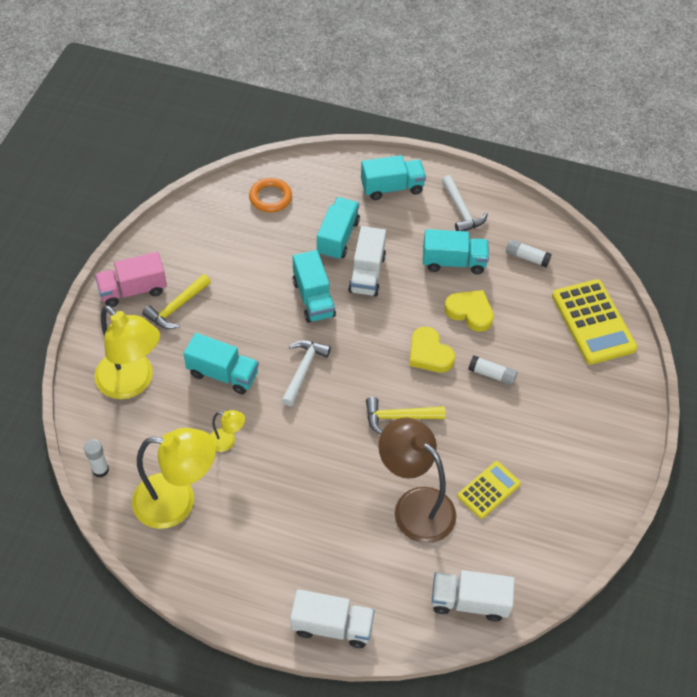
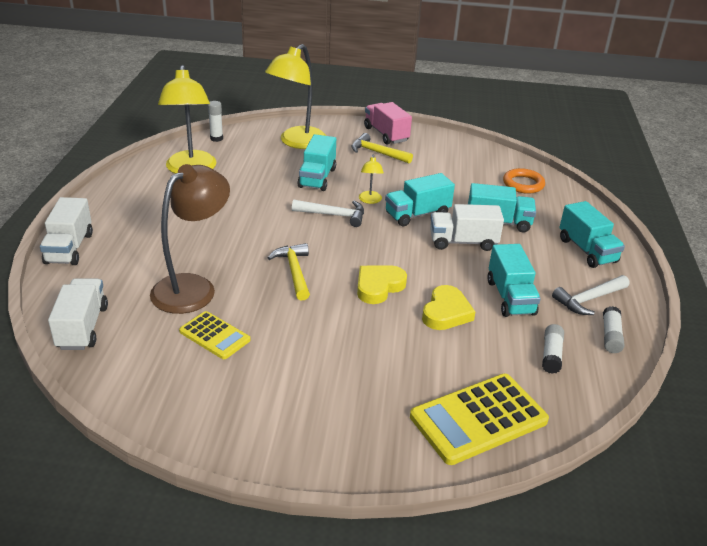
camera: 80 degrees right, 20 degrees down
(227, 441) = (250, 185): yellow lamp -> yellow lamp (370, 200)
(492, 375) = (366, 332): white glue stick -> white glue stick (610, 336)

